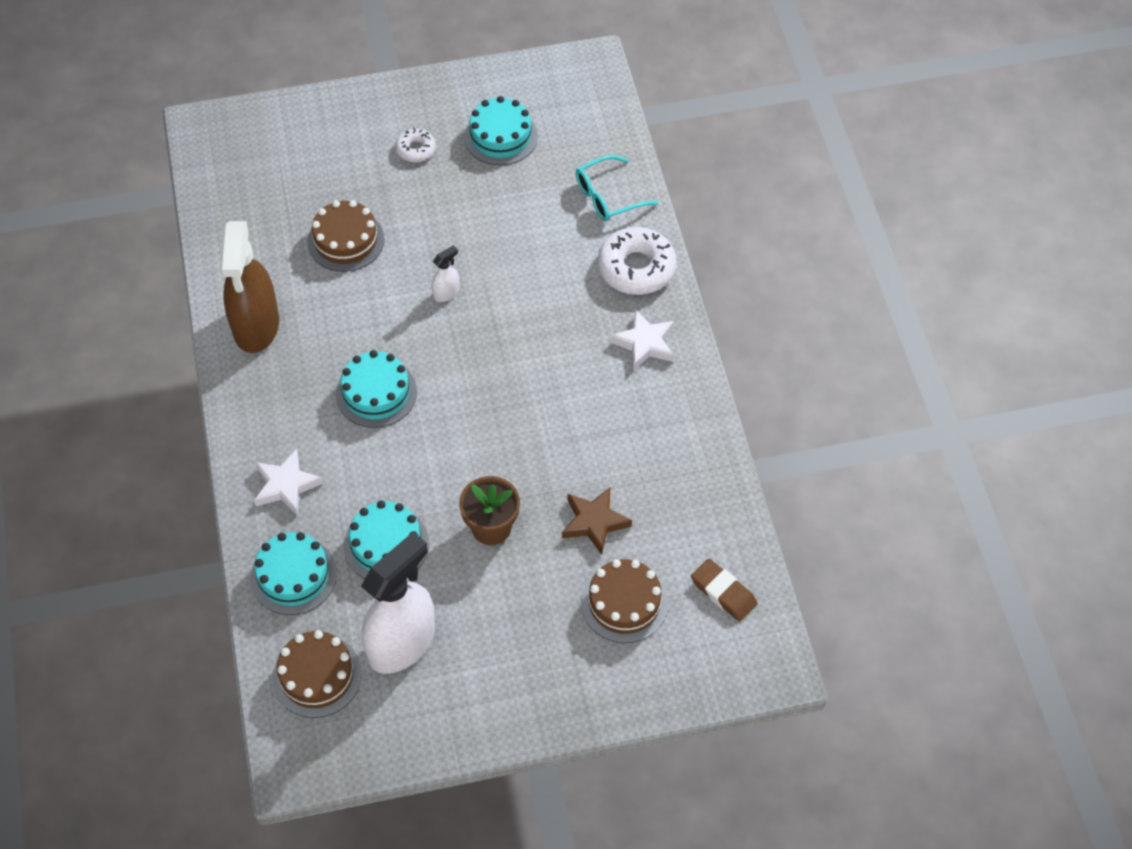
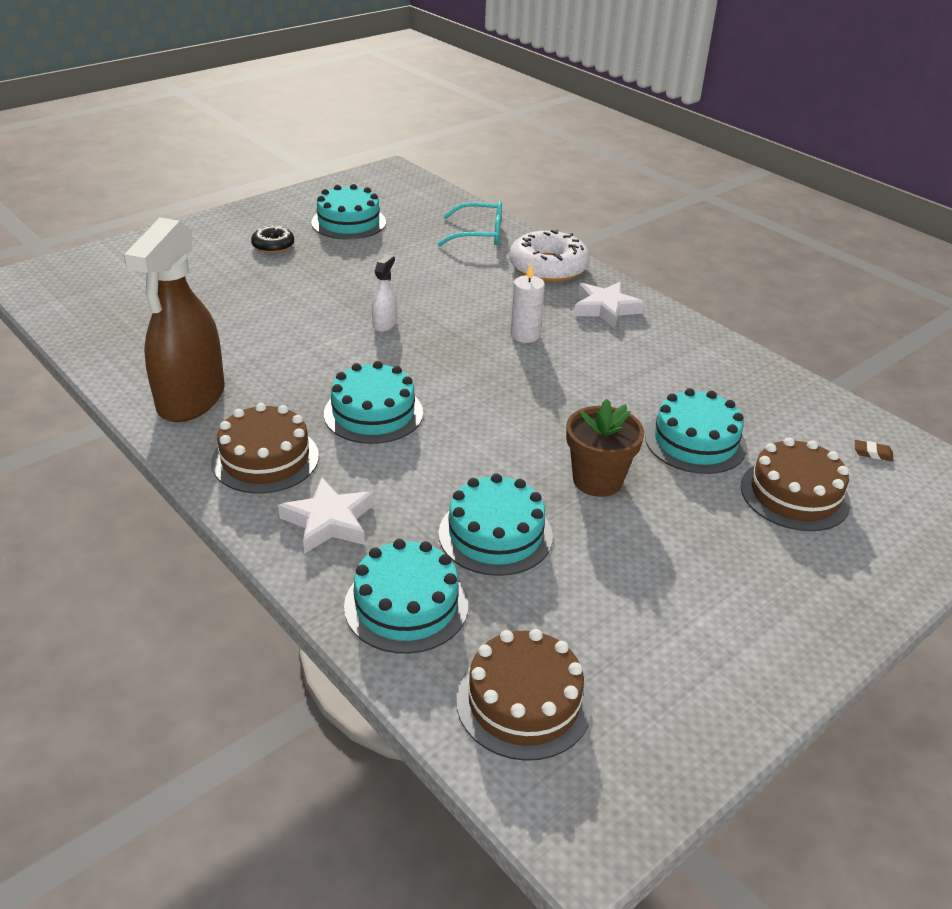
camera: 30 degrees left, 20 degrees down
(256, 326) = (191, 400): brown spray bottle -> brown spray bottle turned 45 degrees clockwise
(346, 240) = (248, 315): brown cake -> brown cake (265, 459)
(402, 643) = (599, 622): white spray bottle -> none
(416, 149) = (273, 245): white donut -> black donut
(551, 350) = (525, 335): none -> white candle
(594, 522) = (695, 441): brown star -> turquoise cake
(608, 196) = (479, 234): turquoise glasses -> turquoise glasses turned 120 degrees counterclockwise
(723, 592) = (872, 453): brown eraser -> brown eraser, size x0.50

